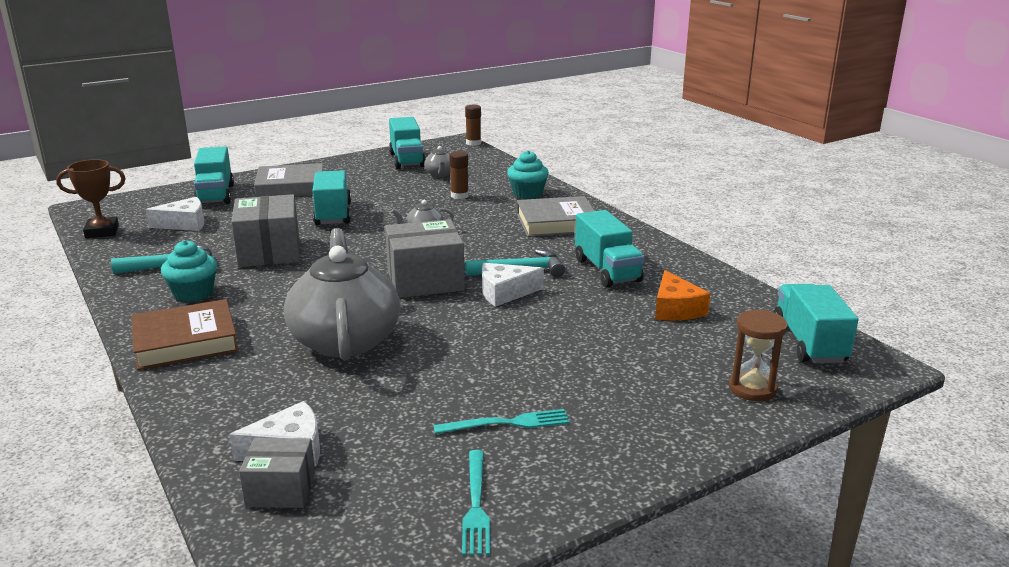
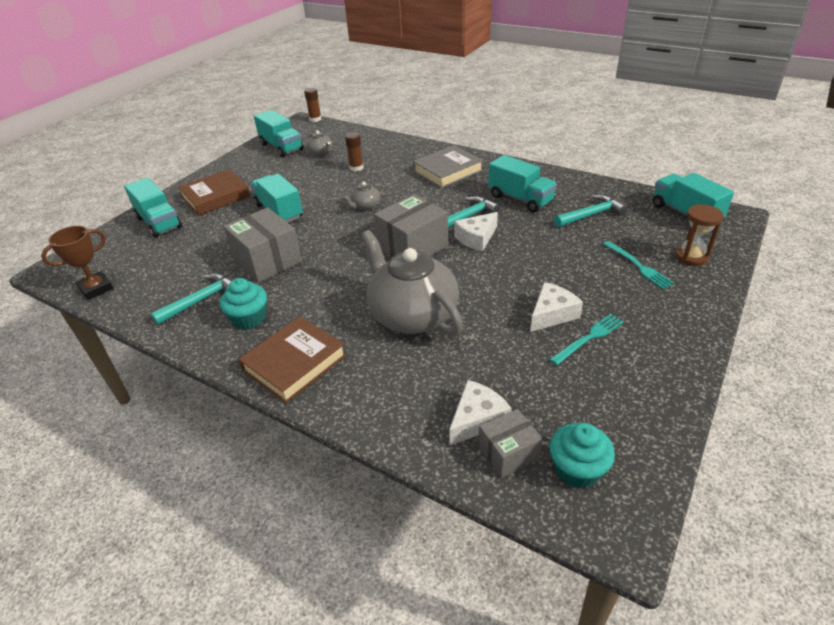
camera: 25 degrees left, 15 degrees up
(184, 224) = (164, 258): white cheese -> white cheese (552, 314)
(291, 187) = (215, 197): grey book -> brown book
(476, 505) = (637, 405): turquoise fork -> turquoise fork (638, 266)
(527, 194) = (402, 152): turquoise cupcake -> turquoise cupcake (577, 469)
(675, 309) = (591, 215): orange cheese -> turquoise hammer

